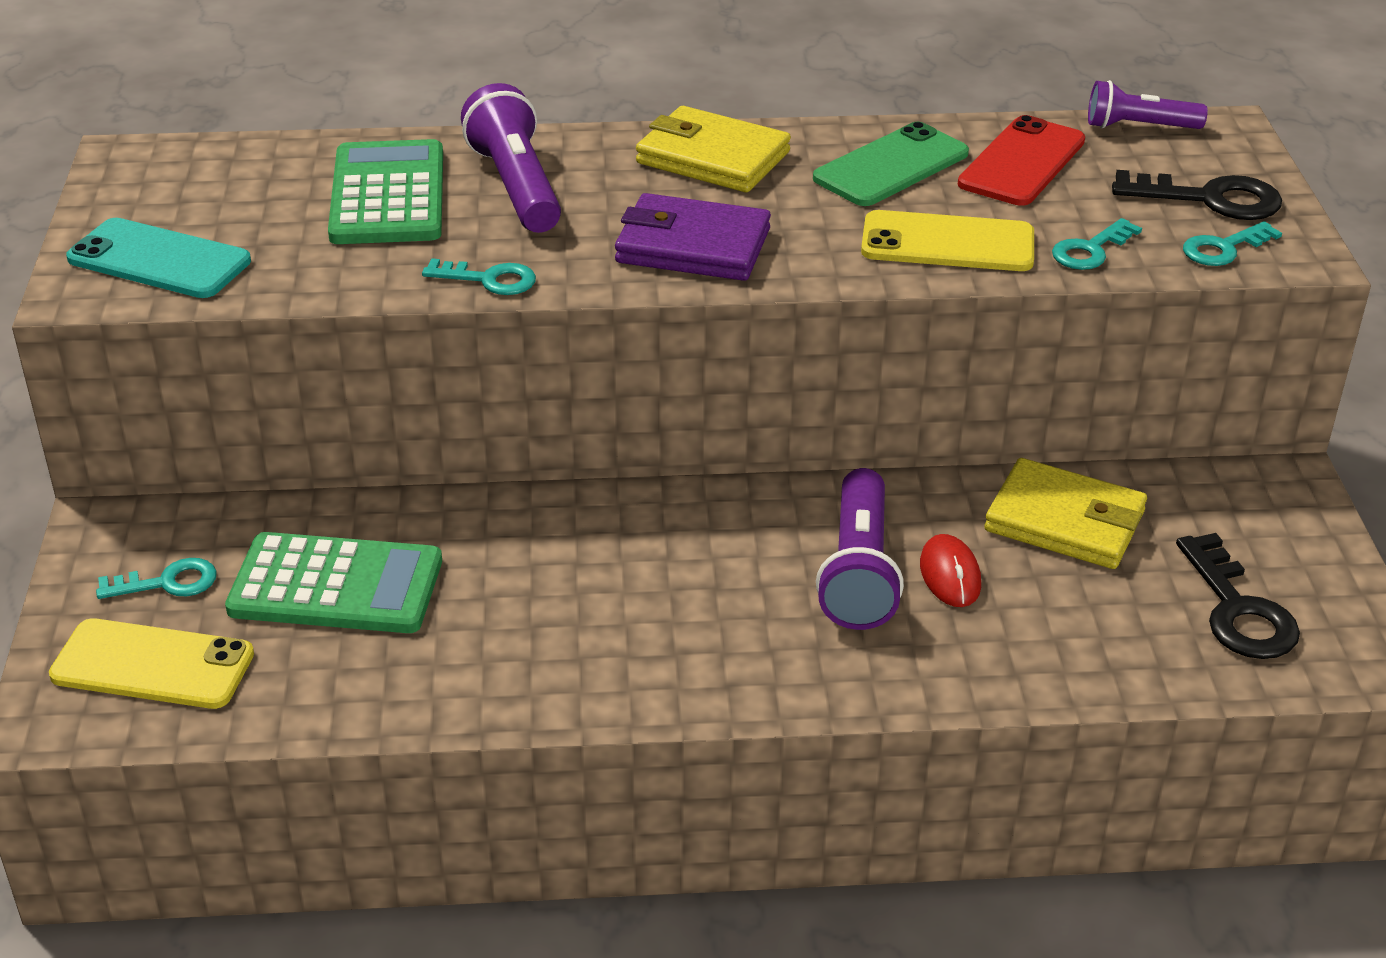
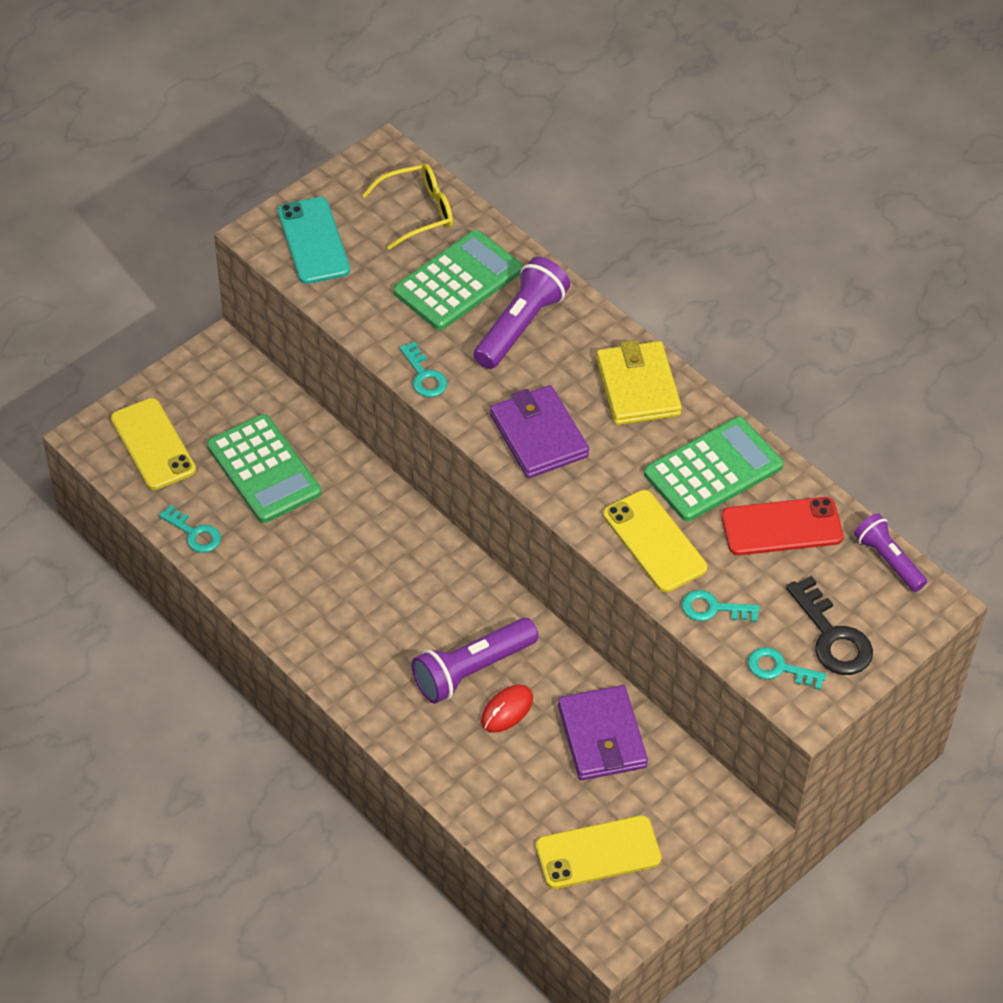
camera: 50 degrees right, 15 degrees up
(168, 583) = (207, 407): turquoise key -> turquoise key (194, 533)
(244, 173) = (418, 211): none -> yellow glasses
(891, 166) = (713, 470): green phone -> green calculator
(1064, 521) = (602, 736): yellow wallet -> purple wallet
(1238, 610) = (598, 853): black key -> yellow phone

